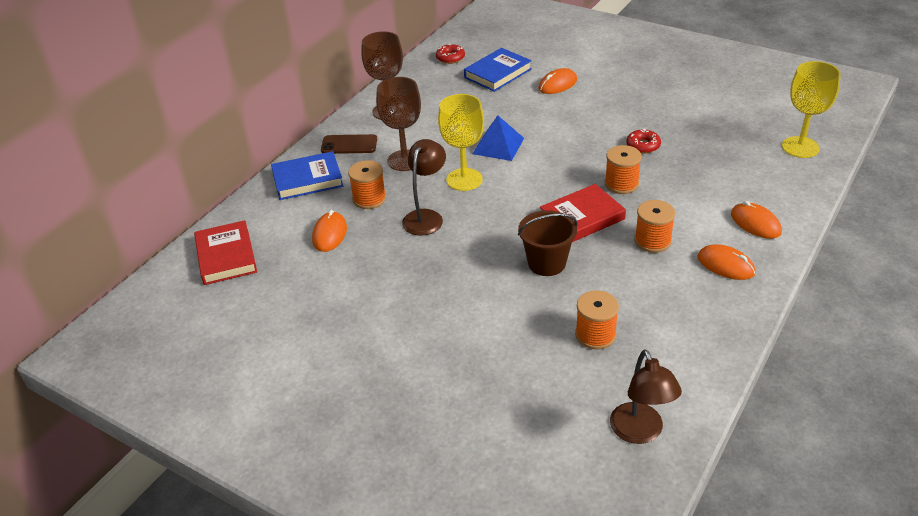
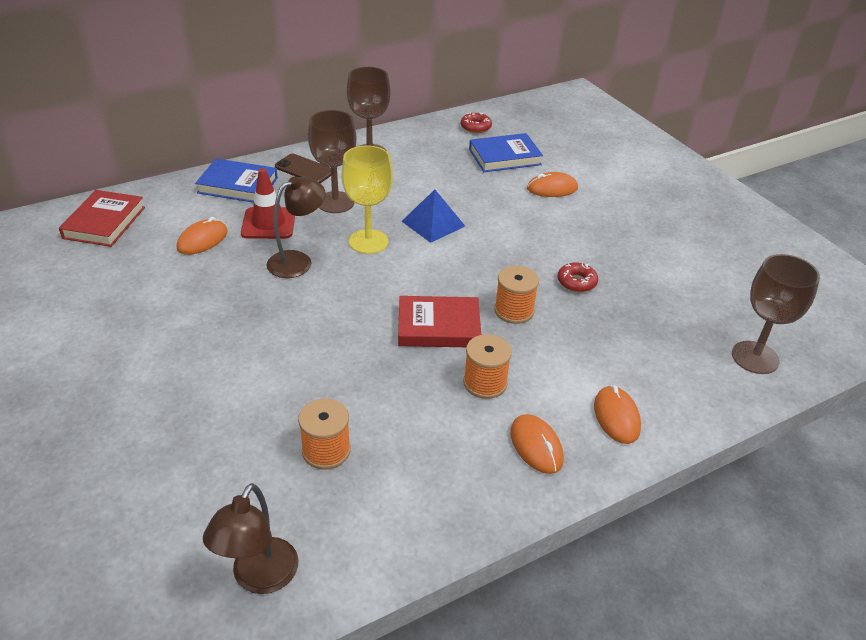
camera: 25 degrees right, 0 degrees up
(369, 199) = (268, 223): orange spool -> red traffic cone
(546, 263) = (357, 355): brown bucket -> none
(800, 147) = (755, 357): yellow goblet -> brown goblet

